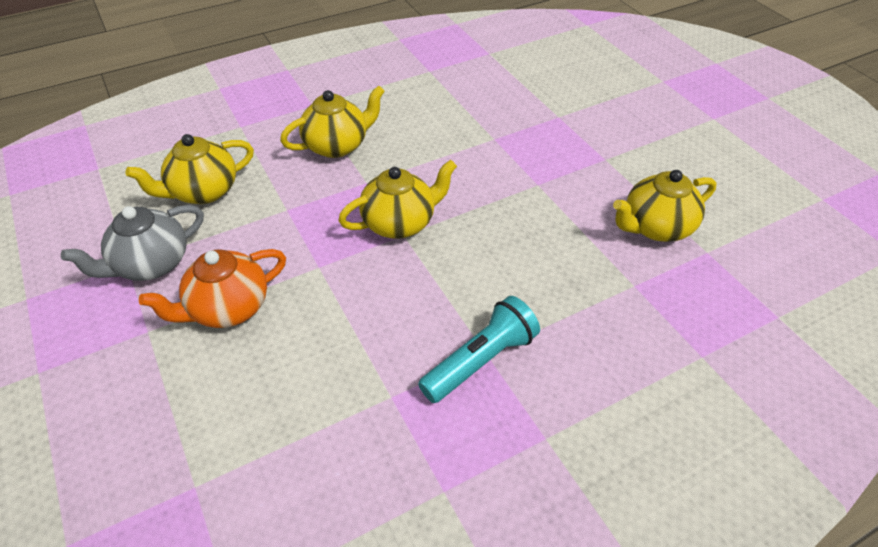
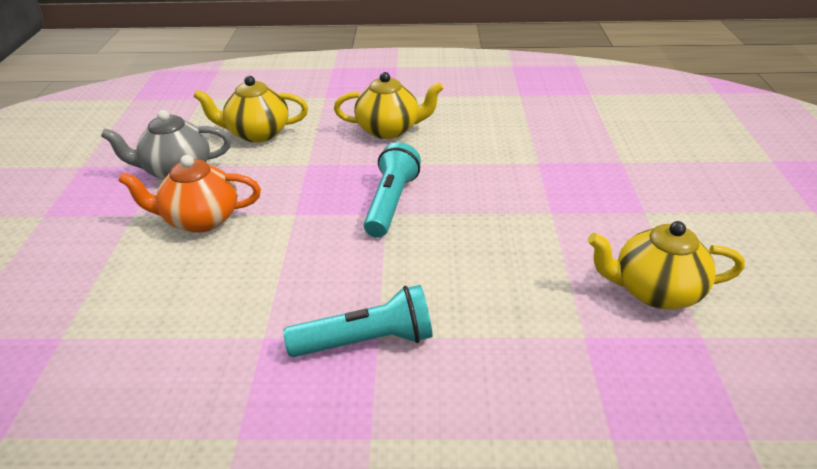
camera: 30 degrees right, 10 degrees down
(400, 223) = (391, 203): yellow teapot -> turquoise flashlight

